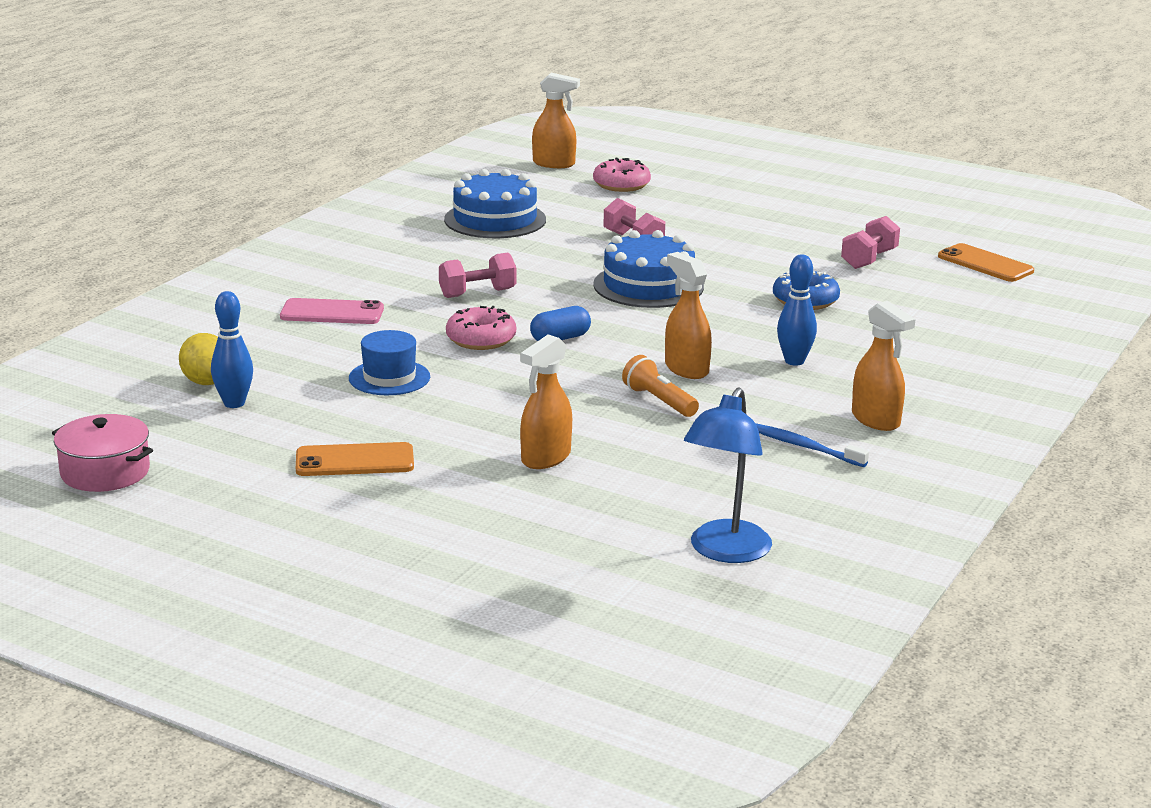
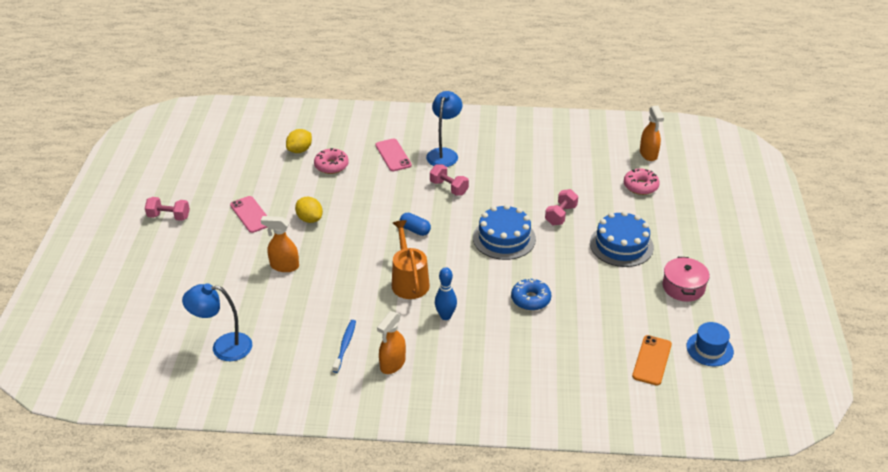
camera: 65 degrees right, 15 degrees up
(105, 472) = (207, 158): pink pot -> pink pot (683, 287)
(234, 403) = (284, 165): blue bowling pin -> none
(355, 461) = (251, 214): orange phone -> pink phone
(380, 277) = (444, 153): none -> blue lamp
(389, 378) = (336, 195): blue hat -> blue hat (709, 349)
(432, 412) = (309, 219): none -> yellow lemon
(481, 339) = (396, 207): pink donut -> pink donut (331, 166)
(495, 220) = (548, 162): blue cake -> blue cake (621, 245)
(659, 401) = (365, 283): orange flashlight -> none
(686, 369) = (409, 281): orange spray bottle -> orange watering can
(869, 259) = (614, 309): pink dumbbell -> pink dumbbell (169, 217)

